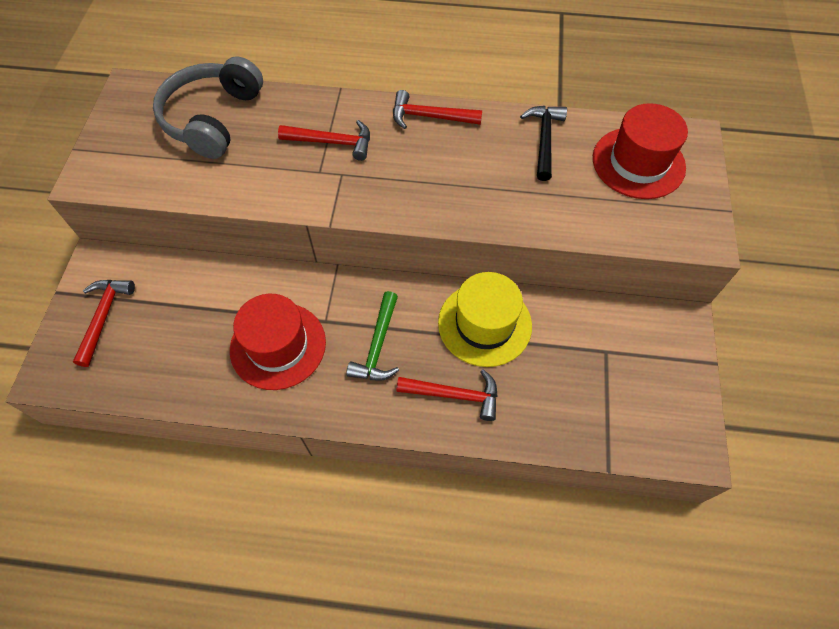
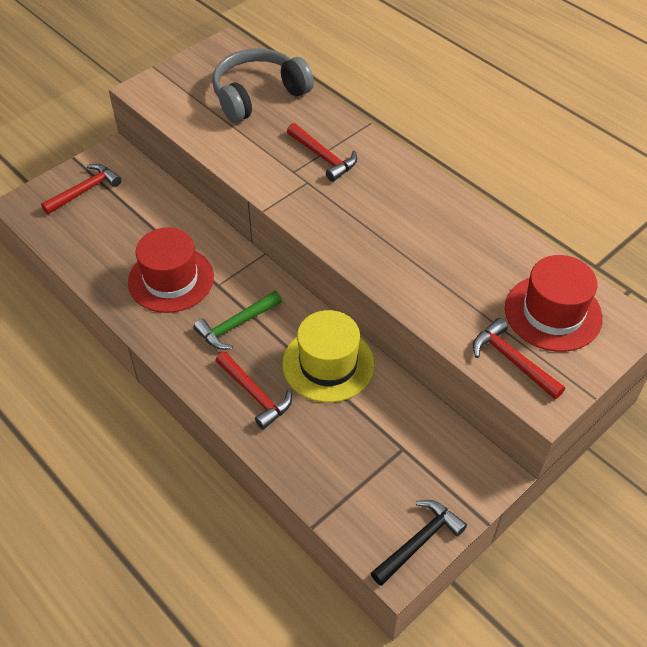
camera: 40 degrees right, 10 degrees down
(430, 117) = (415, 180): red hammer -> red hammer (512, 361)
(544, 140) = (490, 249): black hammer -> black hammer (419, 541)

